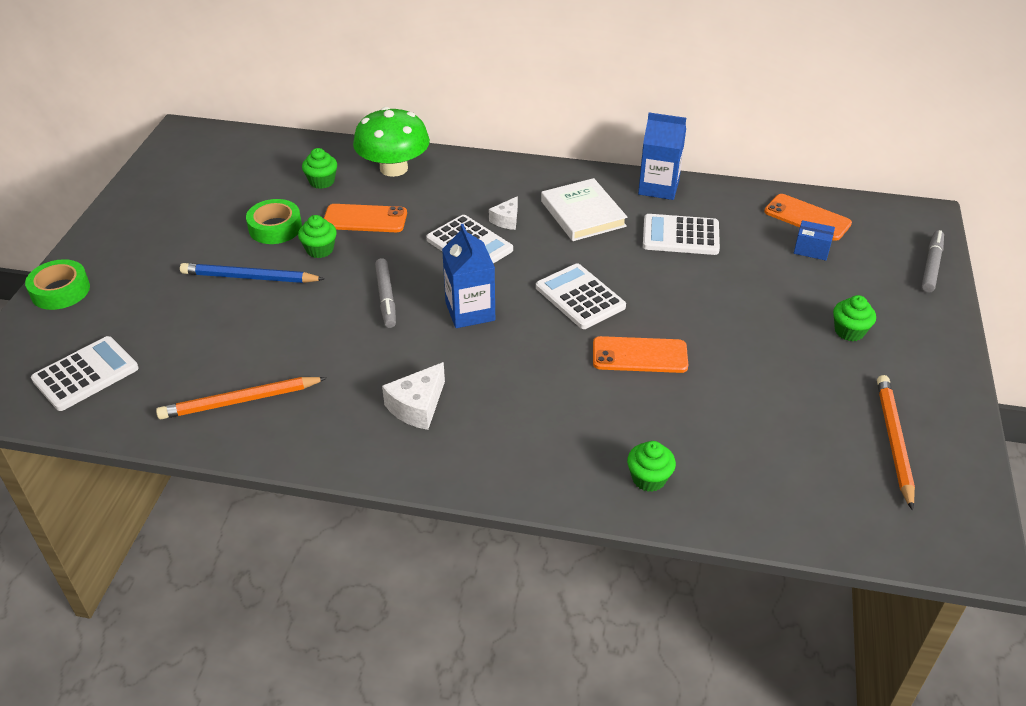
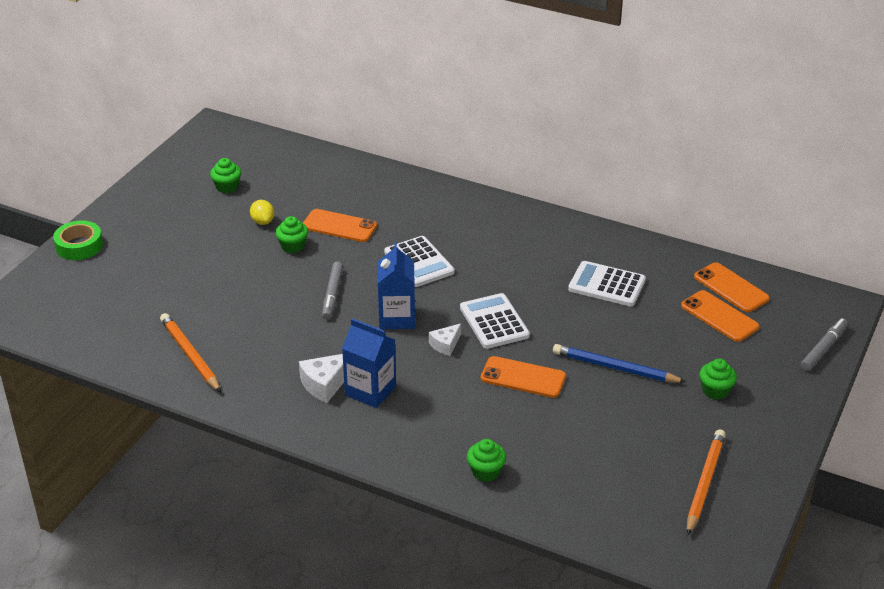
camera: 15 degrees right, 5 degrees down
(86, 374) = (81, 314): white calculator -> none
(239, 401) = (190, 355): orange pencil -> orange pencil turned 60 degrees clockwise
(249, 277) = (228, 259): blue pencil -> blue pencil (614, 367)
(275, 228) = (263, 222): green tape -> yellow lemon
(322, 181) = (315, 188): green cupcake -> green cupcake (227, 187)
(394, 168) = (380, 185): green mushroom -> none
(506, 220) = (459, 246): white cheese -> white cheese (445, 345)
(583, 214) = (528, 251): white book -> none
(658, 187) = (608, 239): blue carton -> blue carton (370, 391)
(811, 250) = (719, 316): blue box -> orange phone

